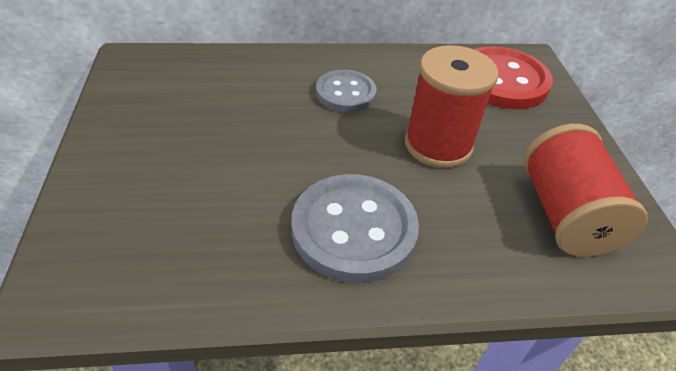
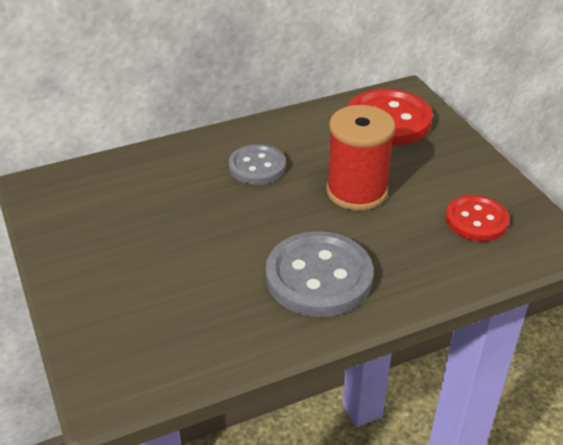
camera: 15 degrees left, 5 degrees down
(564, 214) = (476, 220): red spool -> red button

